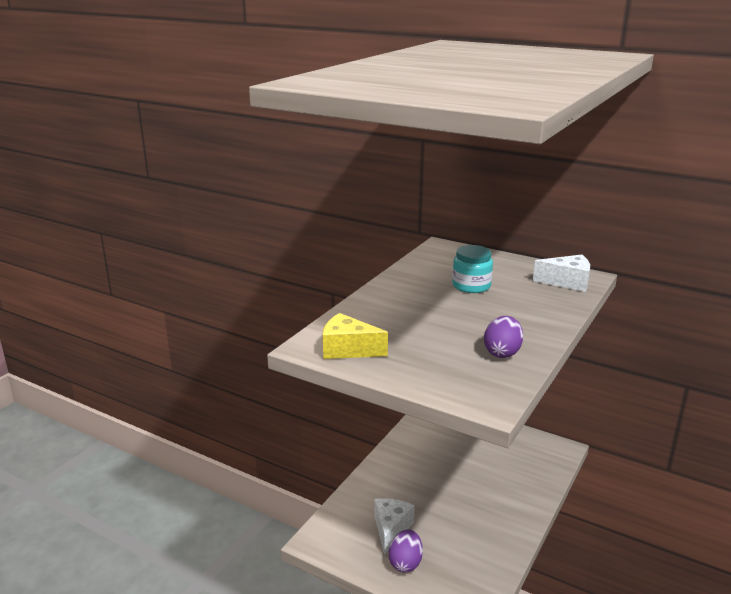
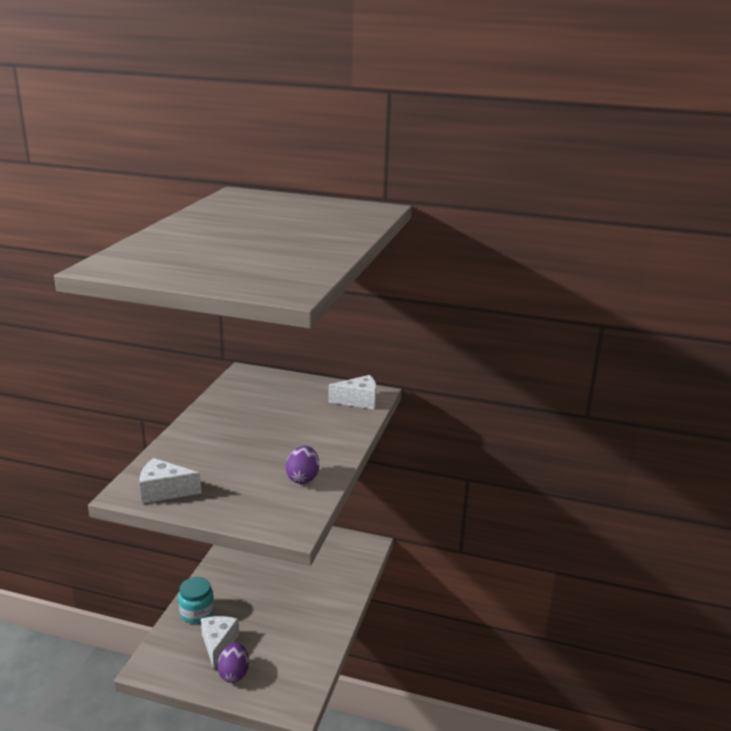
camera: 15 degrees left, 0 degrees up
(348, 349) = (164, 491): yellow cheese -> white cheese
(471, 286) = (273, 413): turquoise jar -> turquoise jar (197, 612)

